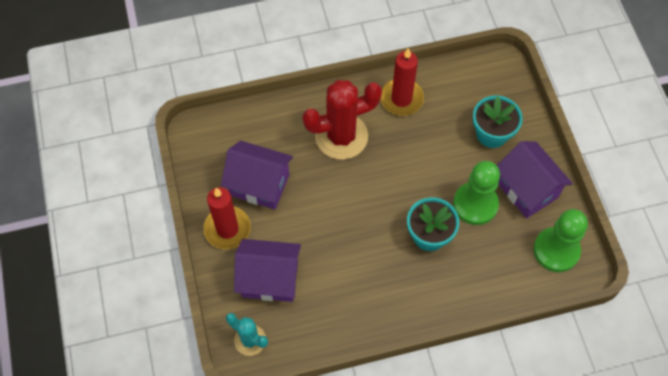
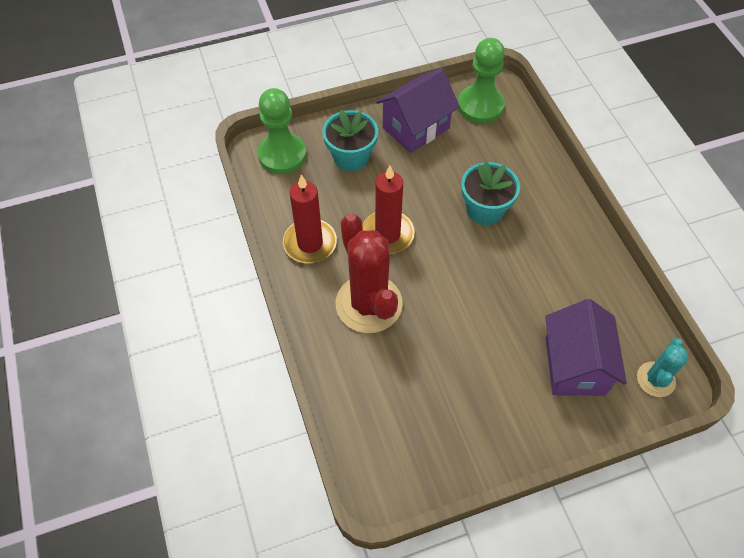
camera: 95 degrees left, 5 degrees down
(227, 229) = (519, 424): red candle -> red candle (387, 234)
(259, 185) = (450, 392): purple house -> none
(475, 204) = (440, 170): green pawn -> green pawn (282, 155)

